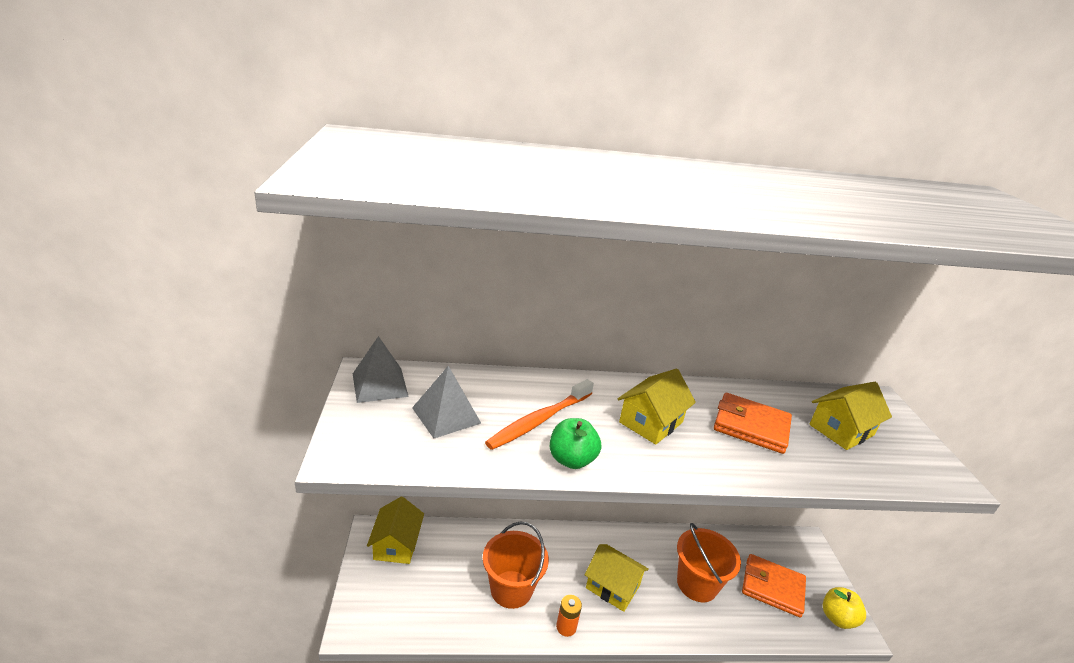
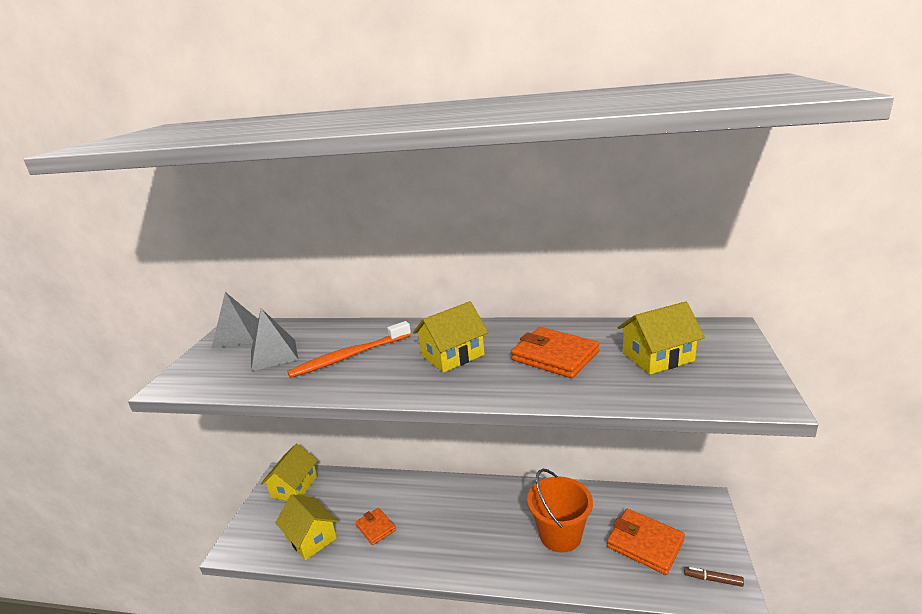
camera: 20 degrees right, 5 degrees down
(511, 589) = (376, 528): orange bucket -> orange wallet
(566, 627) = (412, 563): orange battery -> none
(571, 460) = (355, 385): green apple -> none
(612, 586) = (472, 532): yellow house -> yellow house (311, 538)
(837, 618) = (713, 579): yellow apple -> brown marker

